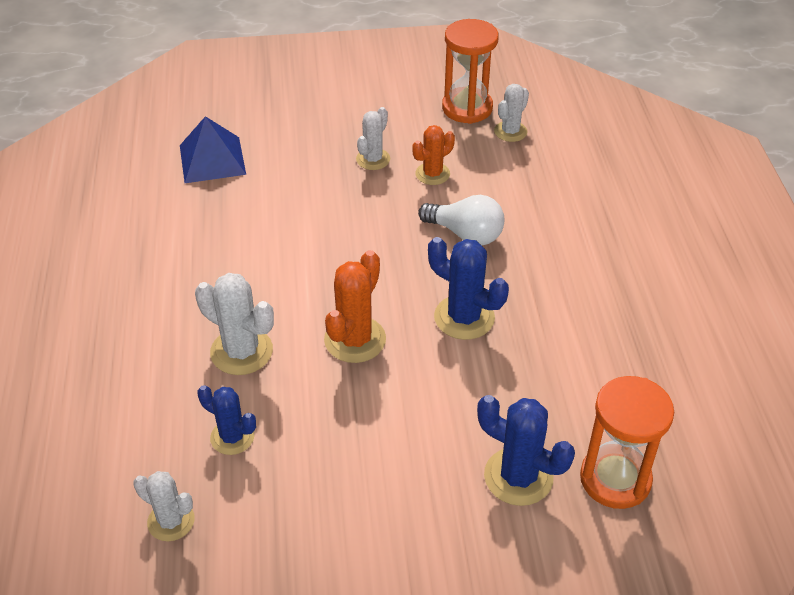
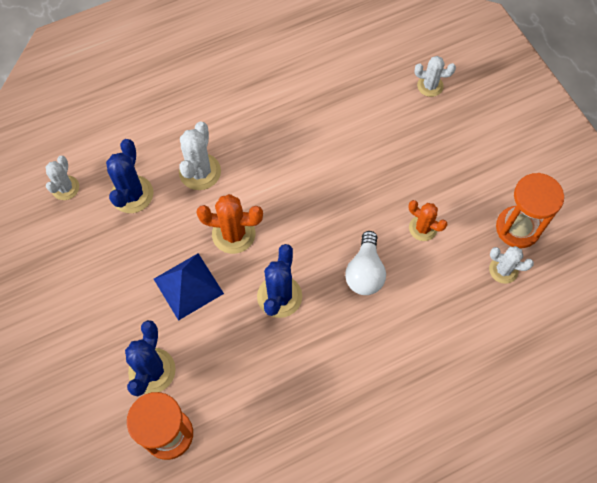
camera: 70 degrees right, 20 degrees up
(212, 159) = (371, 79): blue pyramid -> blue pyramid (188, 286)
(232, 437) = (132, 194): blue cactus -> blue cactus, size x1.52
(373, 159) = (420, 181): white cactus -> white cactus (430, 86)

